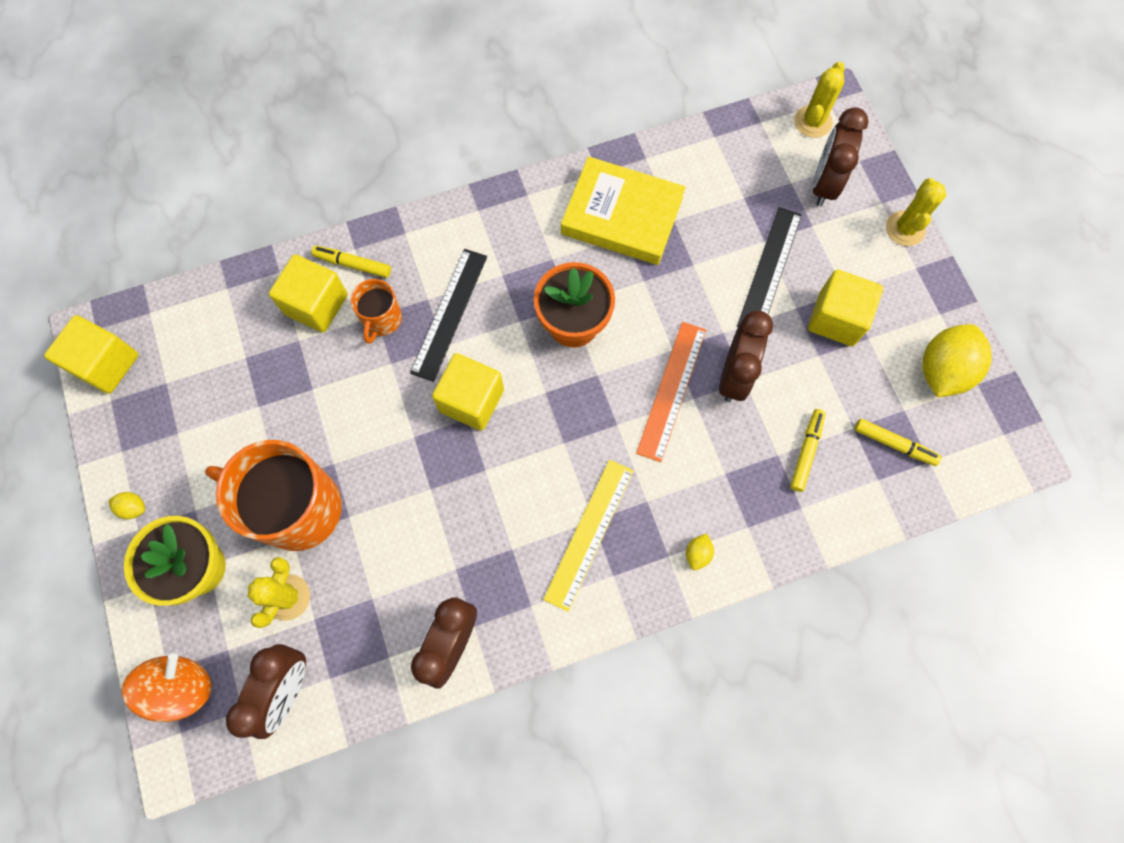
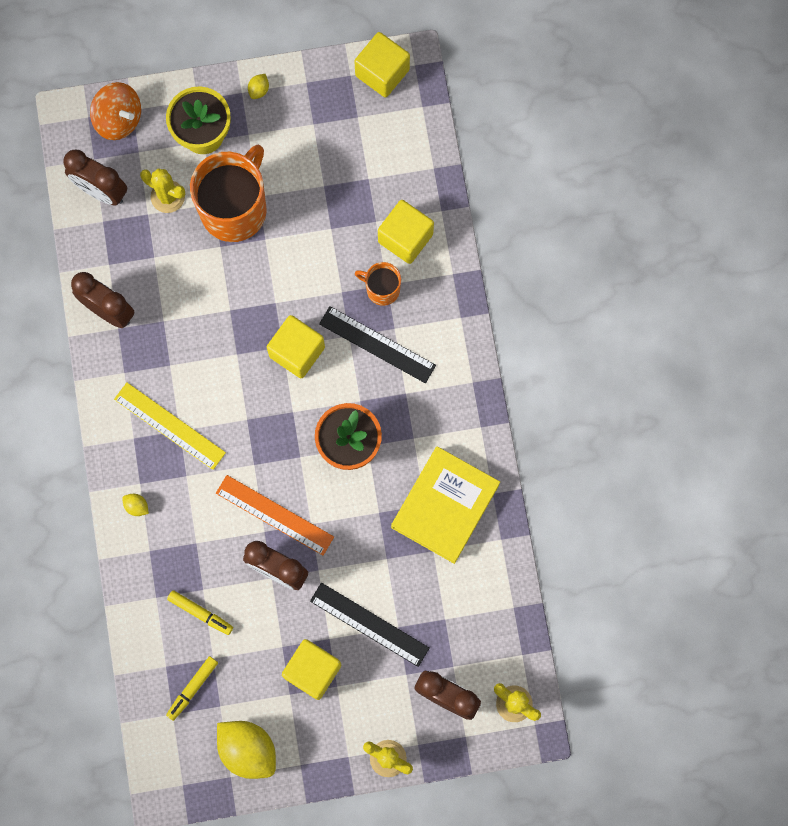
camera: 100 degrees right, 5 degrees up
(353, 264) = (437, 271): yellow marker -> none

